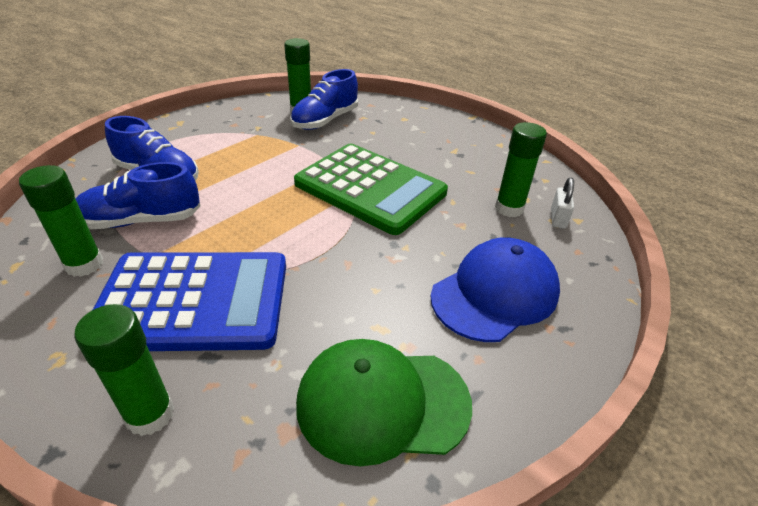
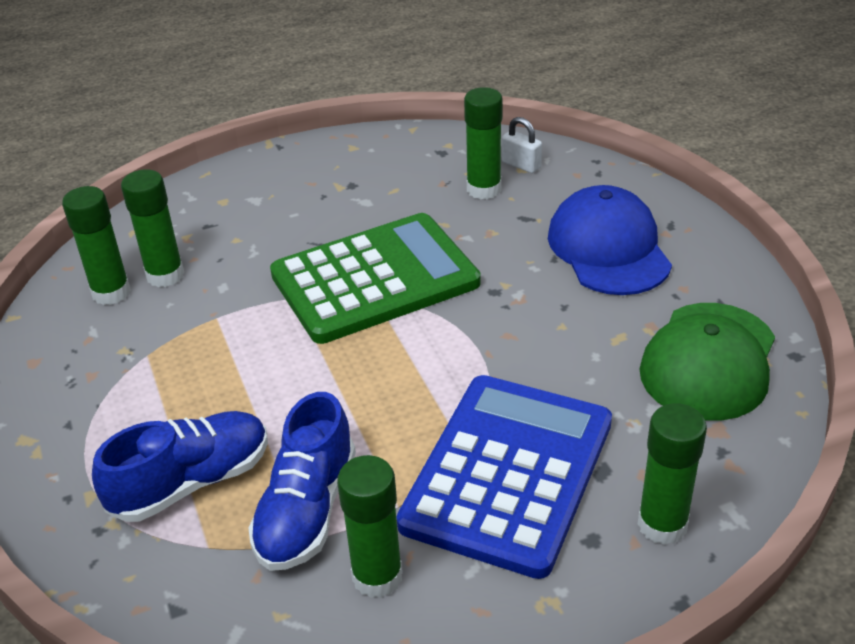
camera: 60 degrees left, 0 degrees up
(325, 121) = (165, 275): blue shoe -> green glue stick

